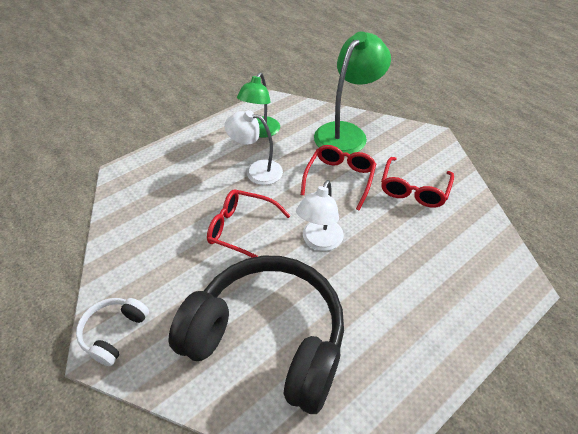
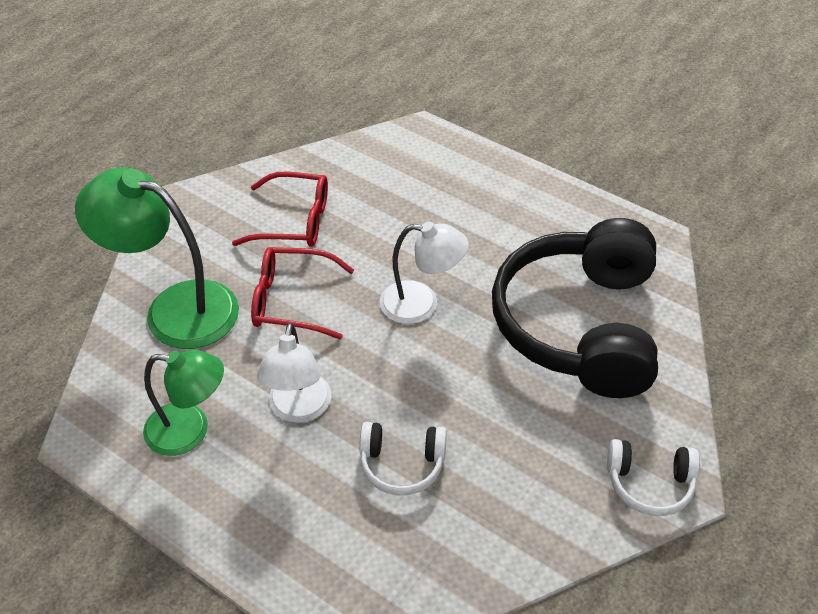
camera: 105 degrees left, 0 degrees up
(199, 206) = (402, 464): none -> white headphones
(241, 229) = (430, 395): red glasses -> none

